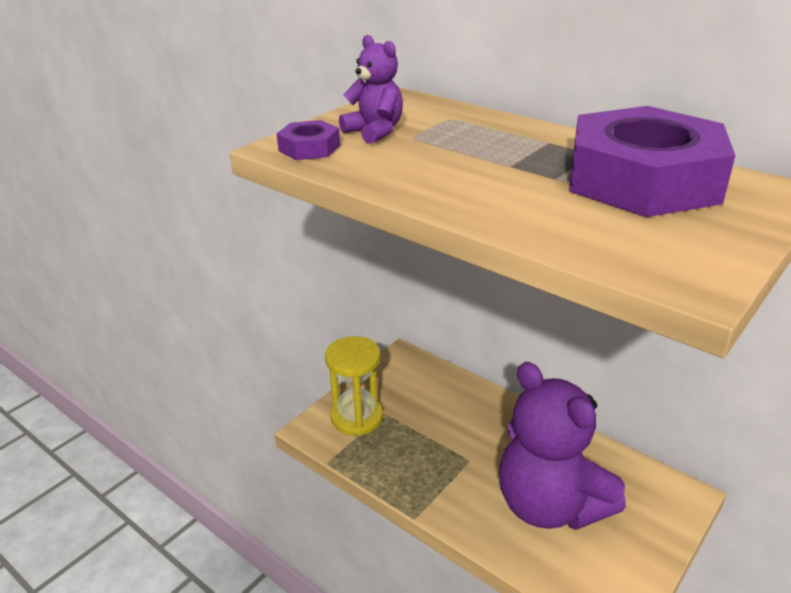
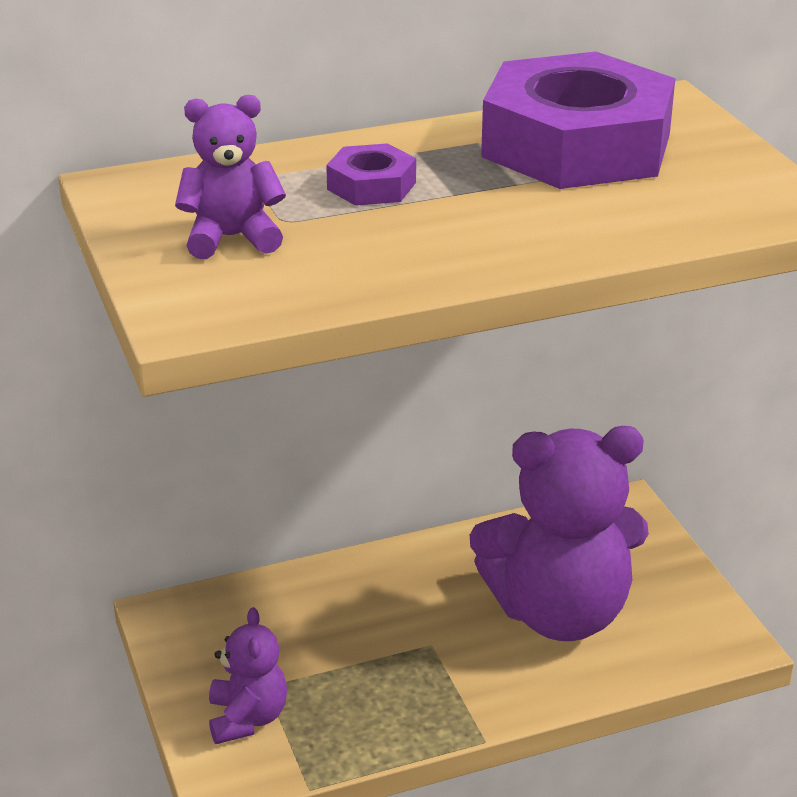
camera: 60 degrees left, 0 degrees up
(309, 148) = (223, 297): purple nut -> purple nut (371, 186)
(357, 417) = (247, 718): yellow hourglass -> purple teddy bear

